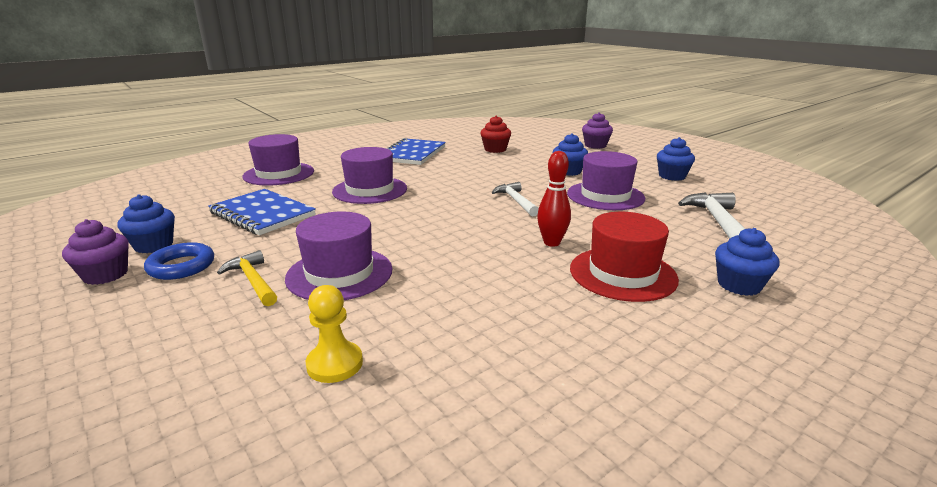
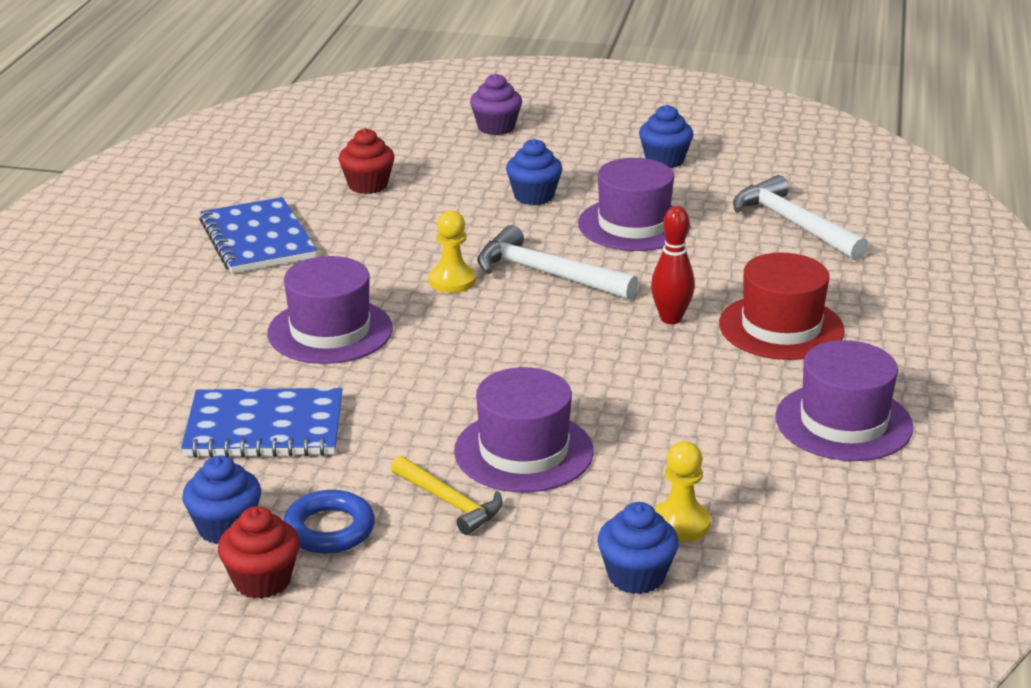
camera: 40 degrees left, 5 degrees up
(105, 275) = (262, 580): purple cupcake -> red cupcake
(253, 281) = (450, 502): yellow hammer -> yellow hammer turned 150 degrees counterclockwise
(279, 174) = (126, 358): purple hat -> purple hat (843, 422)
(463, 189) = (452, 281): none -> yellow pawn
(516, 201) = (546, 274): white hammer -> white hammer, size x1.56
(739, 285) = (883, 297): blue cupcake -> blue cupcake (636, 576)

